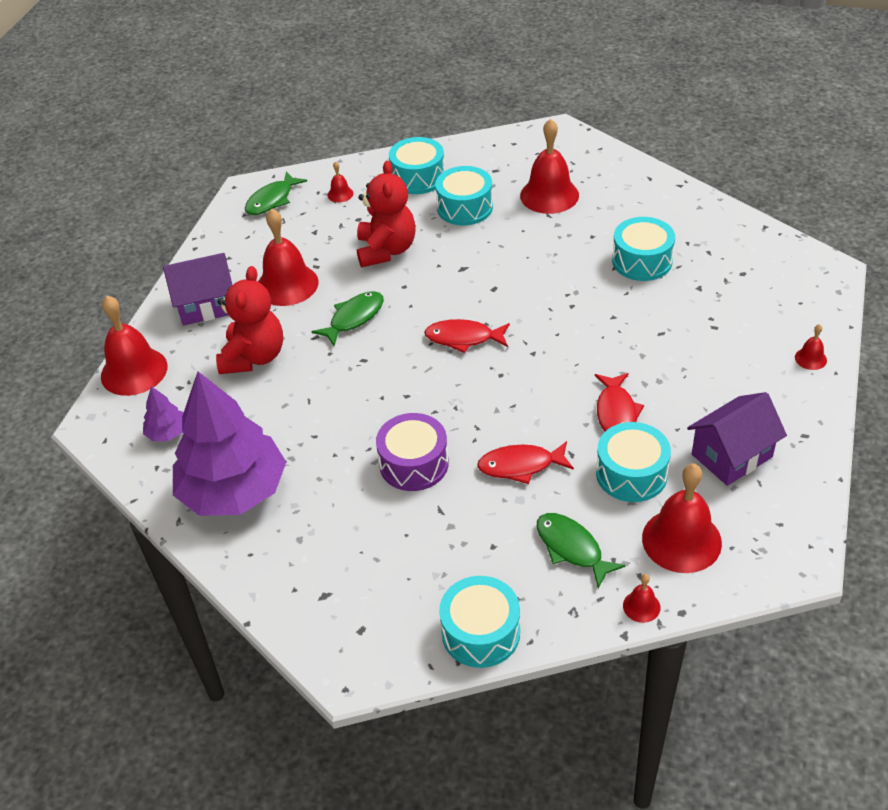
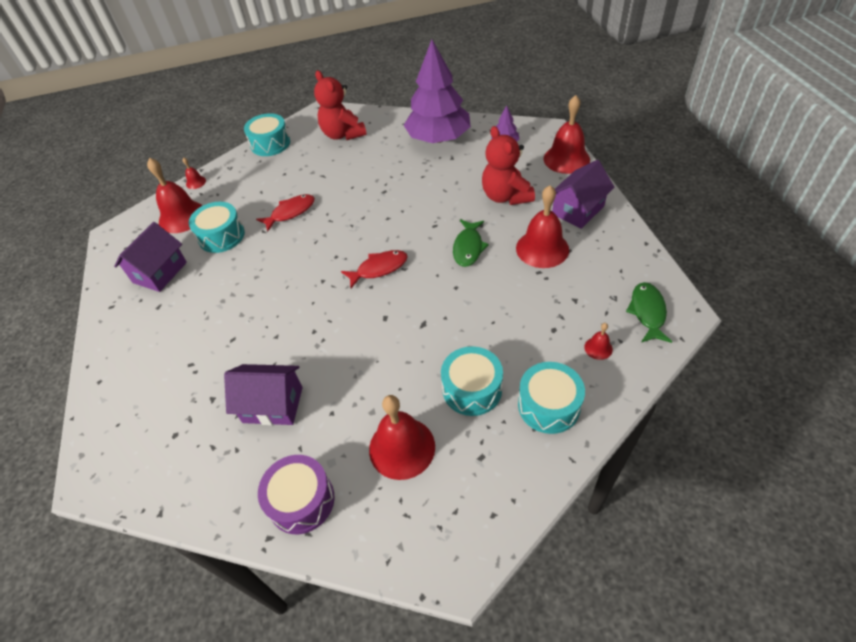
camera: 150 degrees right, 5 degrees up
(386, 250) = (499, 311): red teddy bear -> red teddy bear (343, 134)
(414, 464) = (353, 188): purple drum -> purple drum (301, 500)
(572, 548) = (241, 189): green fish -> none
(616, 413) = (244, 266): red fish -> none
(642, 261) = (273, 405): turquoise drum -> purple house
(810, 358) = (107, 370): red bell -> none

